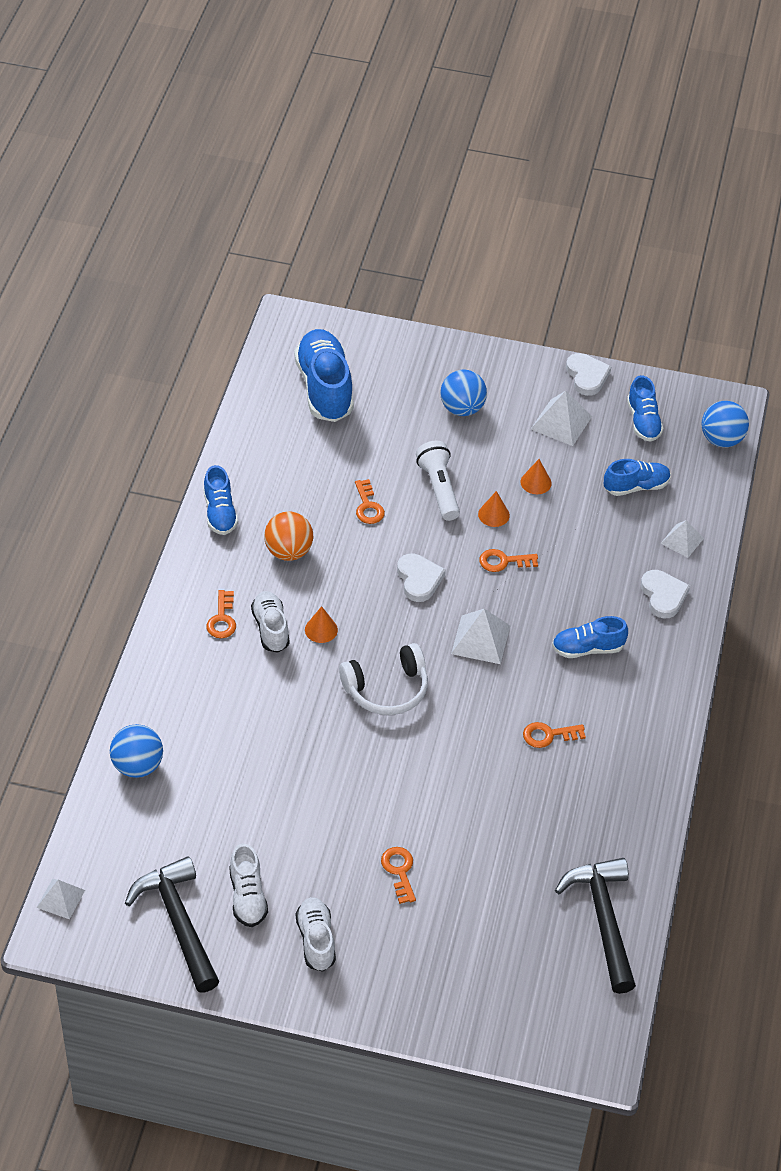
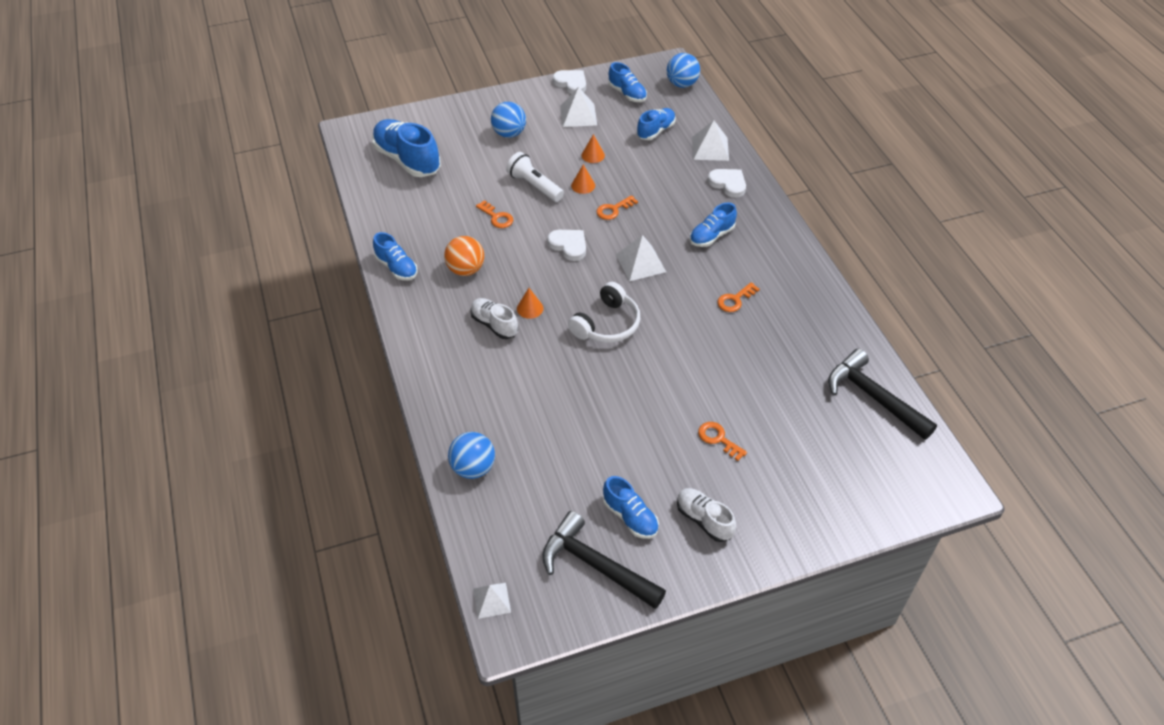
camera: 30 degrees left, 0 degrees up
(222, 619) = (454, 335): orange key -> none
(247, 896) = (630, 517): white shoe -> blue shoe
(682, 540) = (710, 148): white pyramid -> white pyramid, size x1.52

